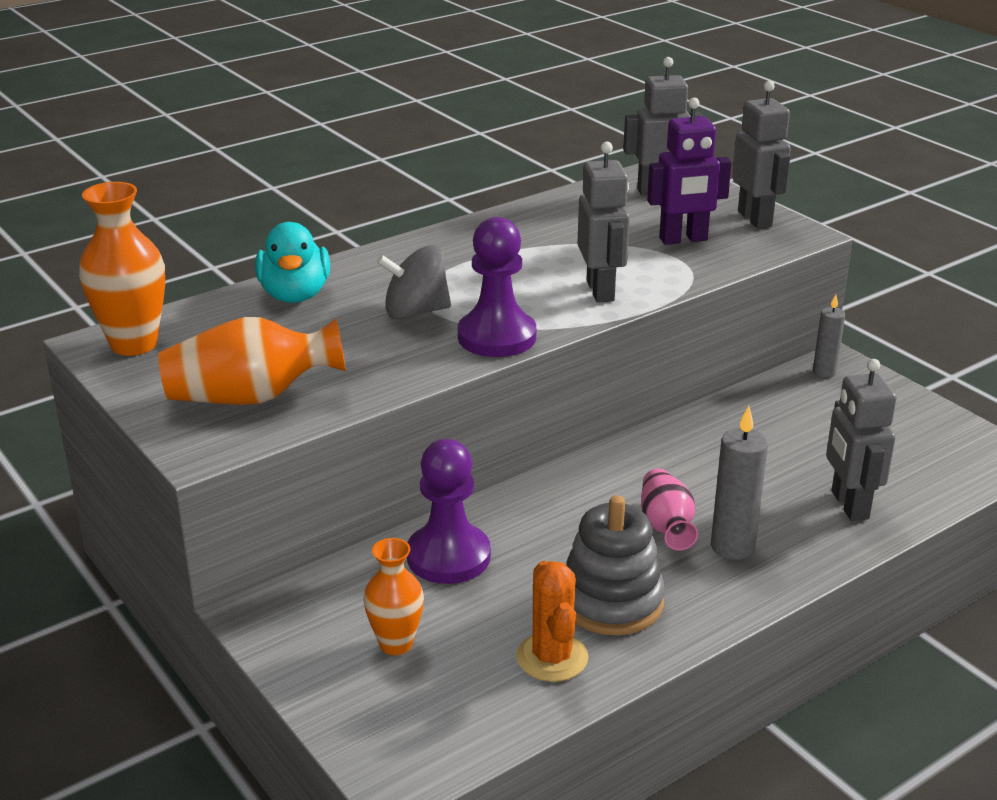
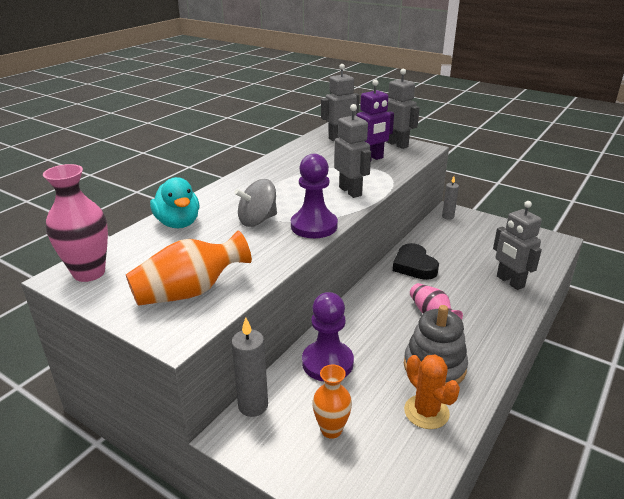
camera: 20 degrees left, 0 degrees up
(134, 344) = (89, 273): orange vase -> pink vase
(695, 444) = (414, 266): none -> black heart
(732, 547) = (472, 318): grey candle -> grey candle (253, 405)

